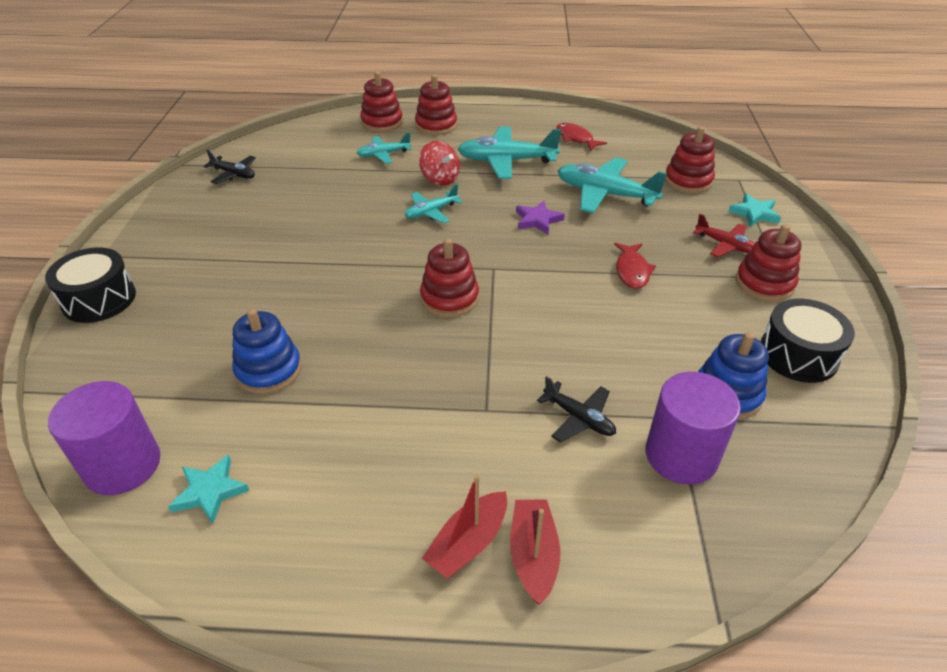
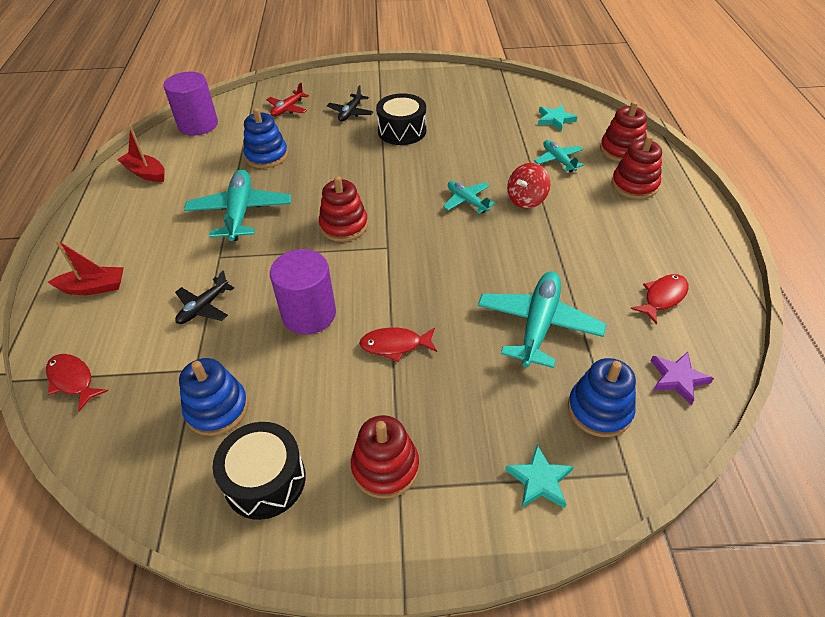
camera: 85 degrees right, 5 degrees up
(99, 299) = (334, 80): black drum -> black drum (402, 131)
(210, 491) = (174, 156): turquoise star -> turquoise star (555, 120)
(234, 174) = (494, 93): black plane -> black plane (350, 113)
(468, 543) = (111, 258): red boat -> red boat (145, 173)
(506, 161) = (580, 242): turquoise plane -> turquoise plane (240, 212)
(537, 220) = (471, 272): purple star -> purple star (678, 378)
(681, 455) = (155, 369): purple cylinder -> purple cylinder (309, 314)
(688, 181) = (599, 410): red stacking toy -> blue stacking toy
(709, 545) = (73, 380): none -> red fish
(725, 245) = (457, 436): red plane -> red plane (287, 109)

